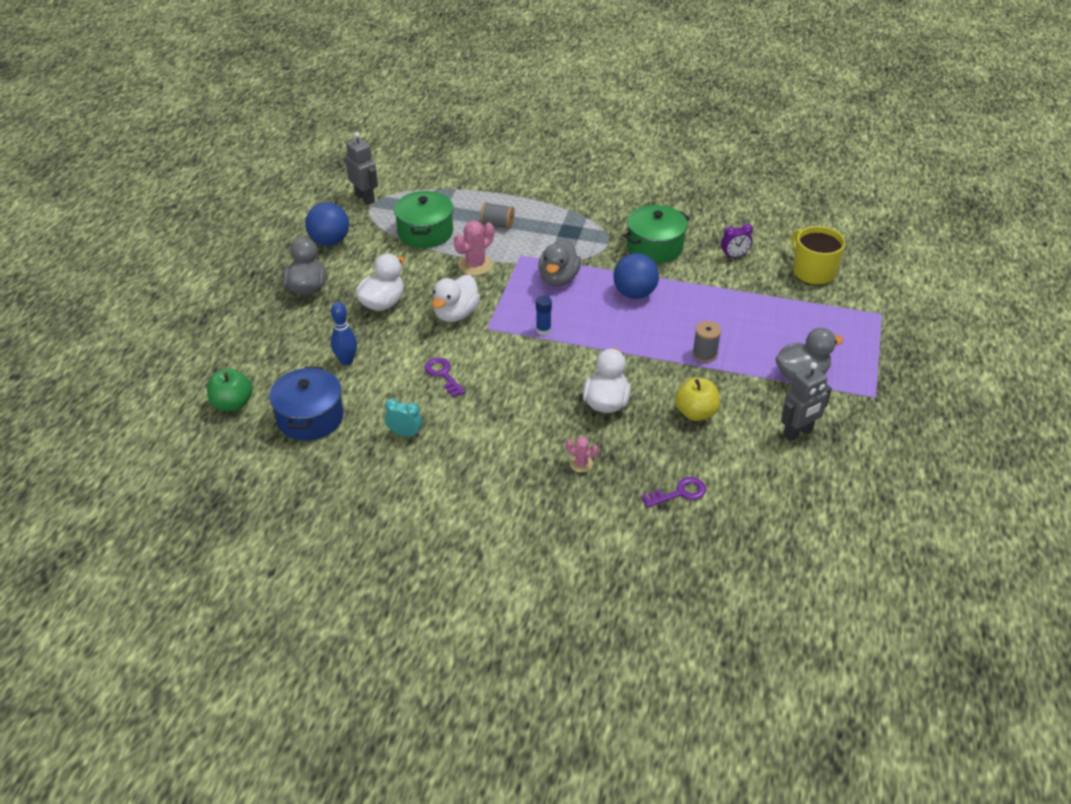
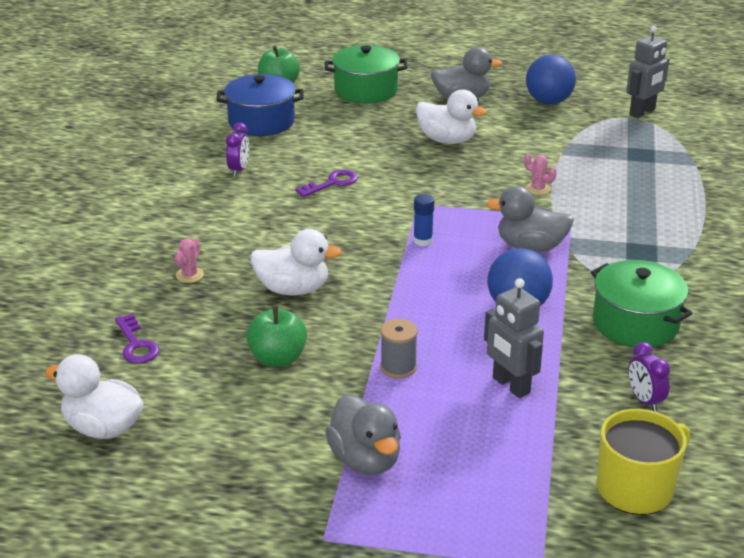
camera: 85 degrees right, 10 degrees down
(346, 361) = (347, 130): blue bowling pin -> none
(405, 434) = (239, 170): turquoise clock -> purple clock
(425, 232) = (591, 153): green pot -> green pot (366, 90)
(456, 314) = (439, 183): white duck -> white duck (103, 428)
(475, 265) = (538, 189): pink cactus -> pink cactus, size x0.58
(497, 224) = (631, 198): grey spool -> none
(695, 413) = (278, 358): yellow apple -> green apple
(798, 433) = (240, 449): grey robot -> grey robot (510, 385)

